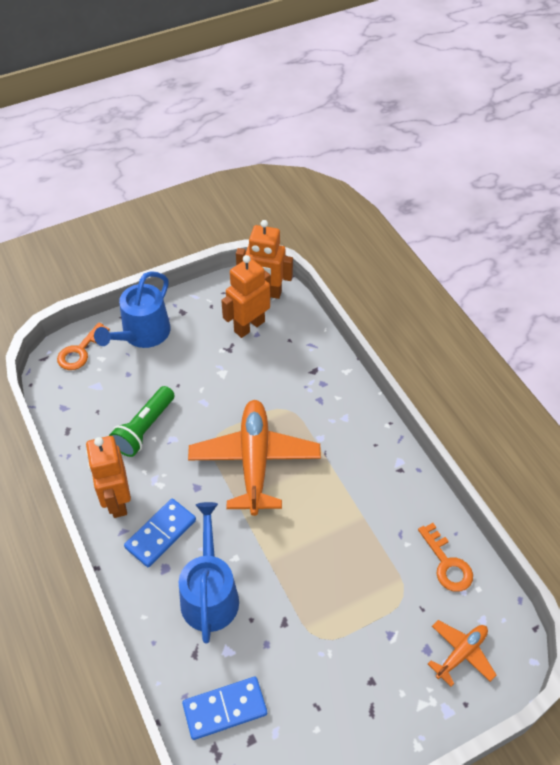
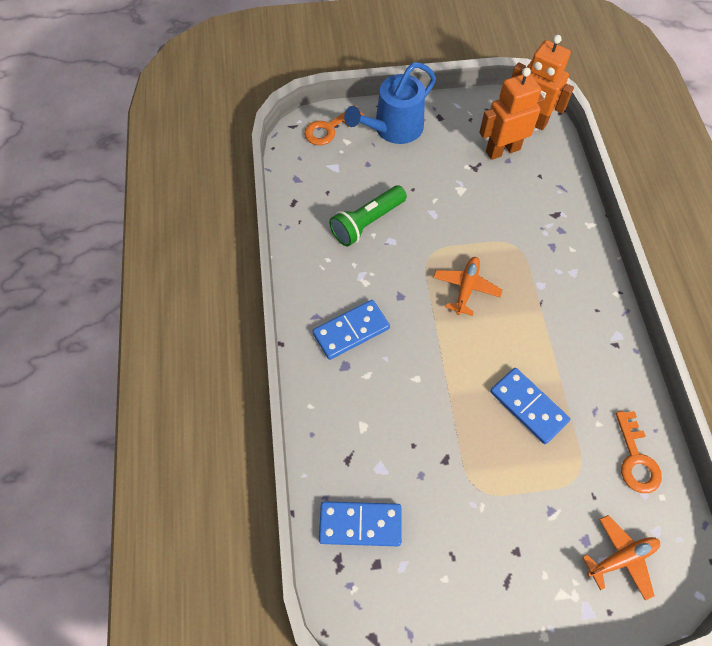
camera: 20 degrees right, 10 degrees up
(117, 501) = (319, 285): orange robot -> none
(209, 594) = (380, 406): blue watering can -> none
(254, 461) = (466, 288): orange plane -> orange plane, size x0.50
(342, 549) = (528, 406): none -> blue domino

